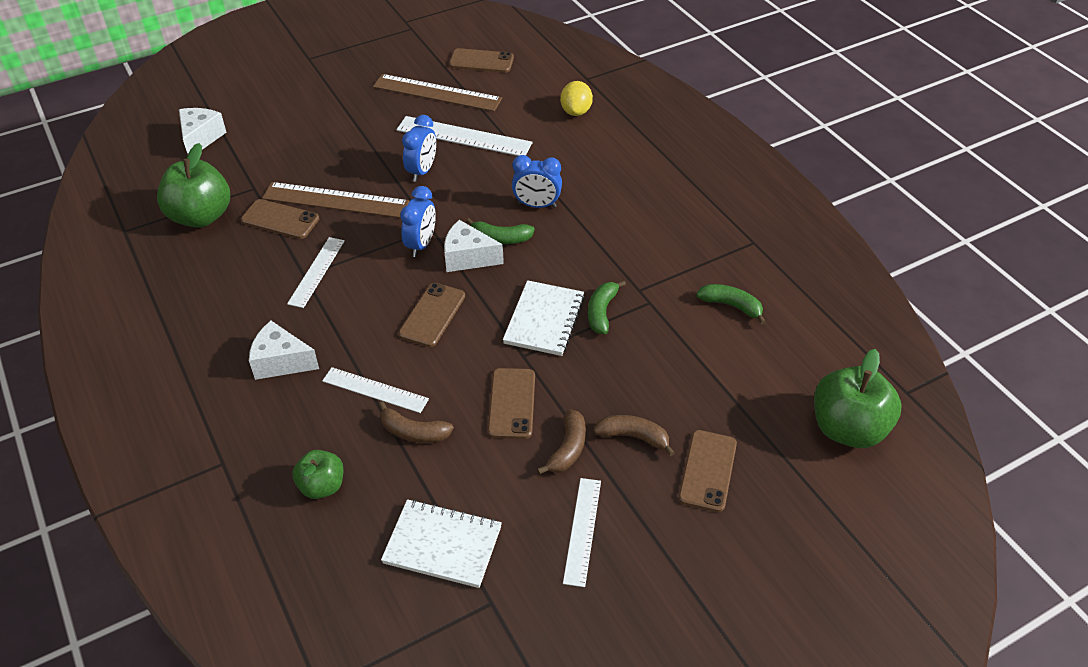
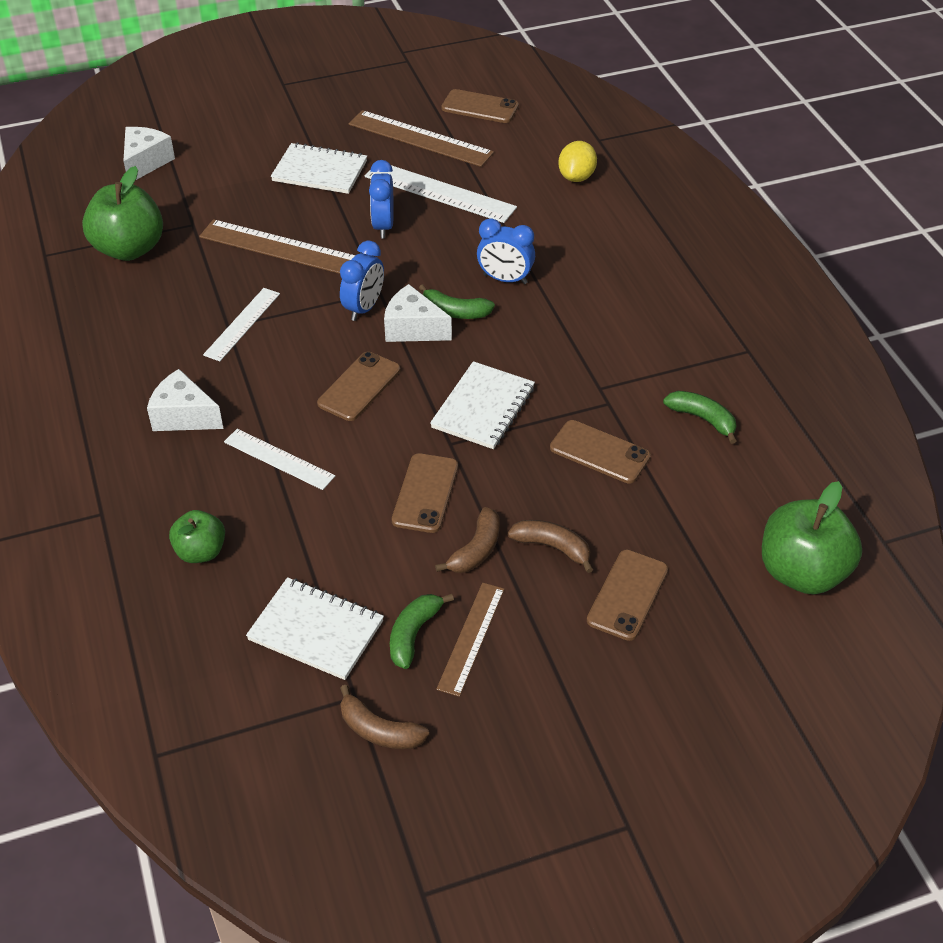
camera: 10 degrees right, 0 degrees up
(280, 219) = (214, 262): brown phone -> brown phone (600, 452)
(356, 130) = (320, 171): none -> white notebook
(414, 432) = (311, 509): brown banana -> brown banana (379, 730)
(422, 171) = (383, 226): blue clock -> blue clock turned 150 degrees clockwise
(582, 530) = (471, 638): white ruler -> brown ruler
(601, 312) = (550, 407): green banana -> green banana (413, 634)

